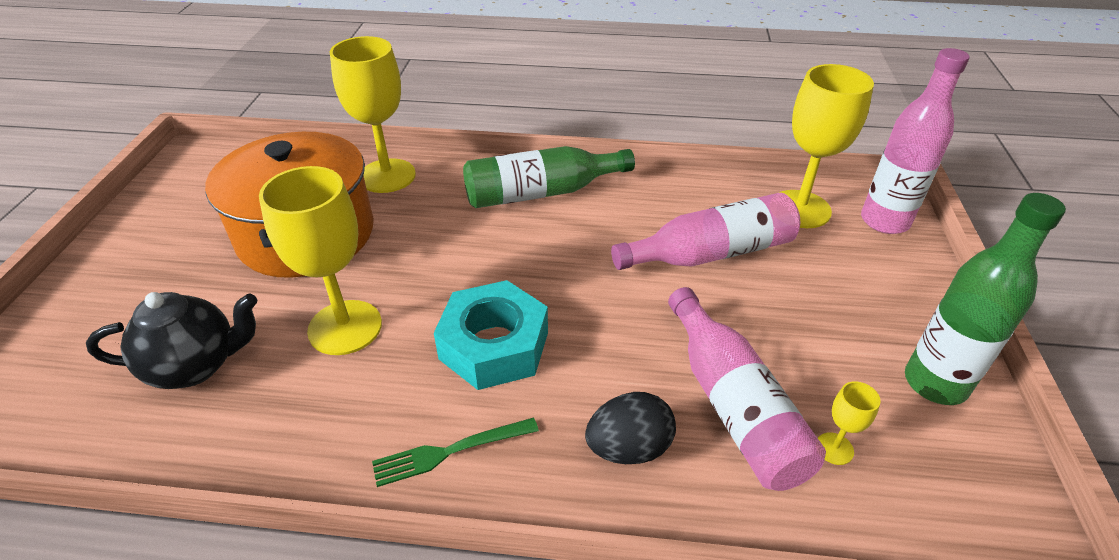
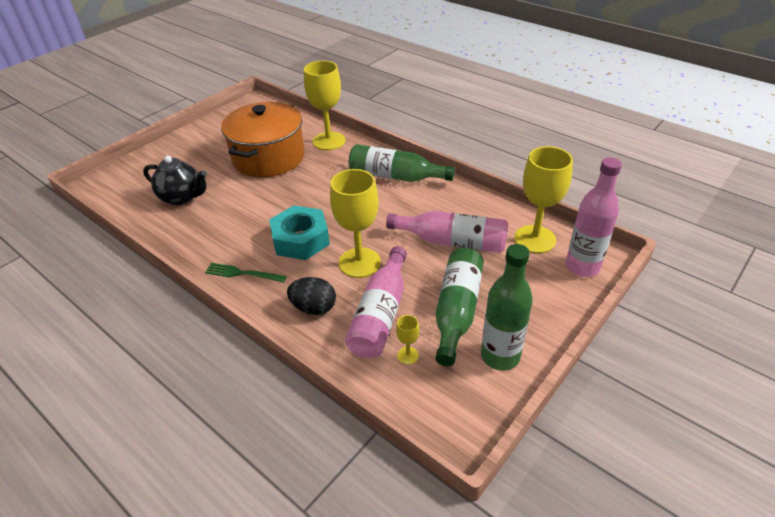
camera: 35 degrees right, 0 degrees up
(345, 327) = (248, 205): yellow goblet -> yellow goblet (359, 262)
(820, 347) = (456, 311): none -> green bottle

